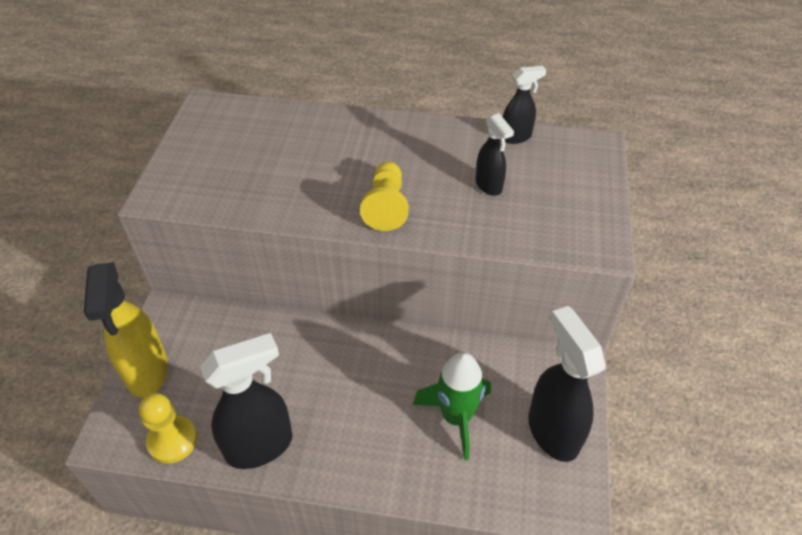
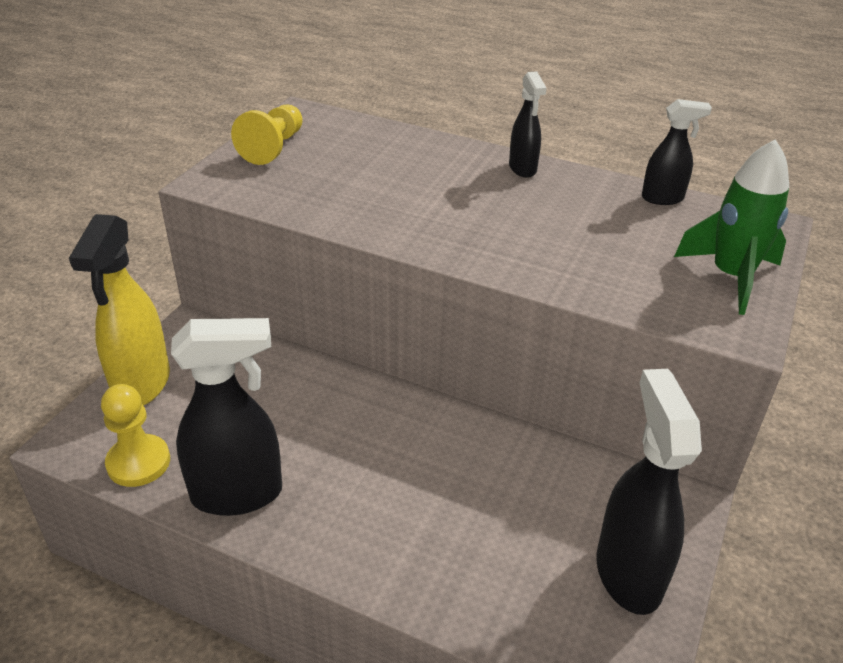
camera: 15 degrees right, 10 degrees down
(386, 206) = (471, 237): yellow pawn -> yellow pawn (273, 148)
(456, 417) = (499, 523): green rocket -> green rocket (731, 277)
(489, 186) = (609, 240): black spray bottle -> black spray bottle (523, 169)

